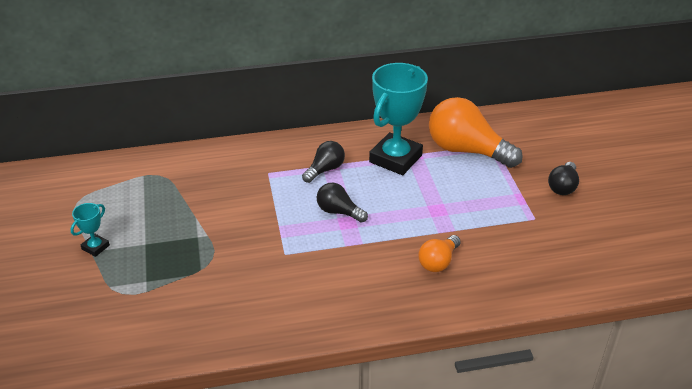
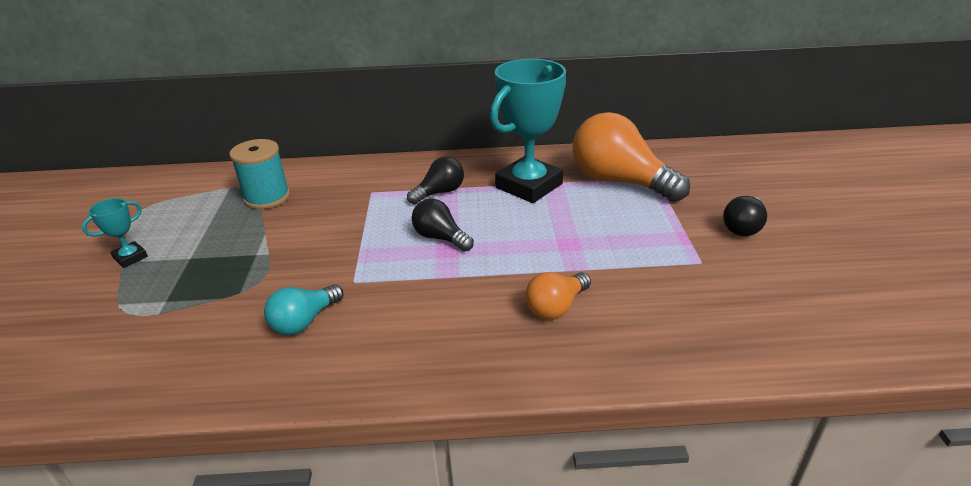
camera: 10 degrees right, 5 degrees down
(181, 183) = (267, 197): none -> turquoise spool
(261, 288) = (304, 321): none -> turquoise light bulb

